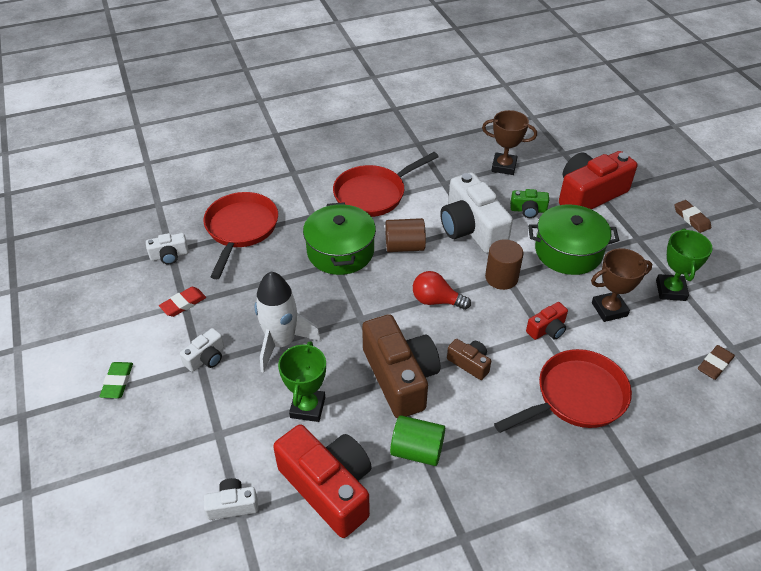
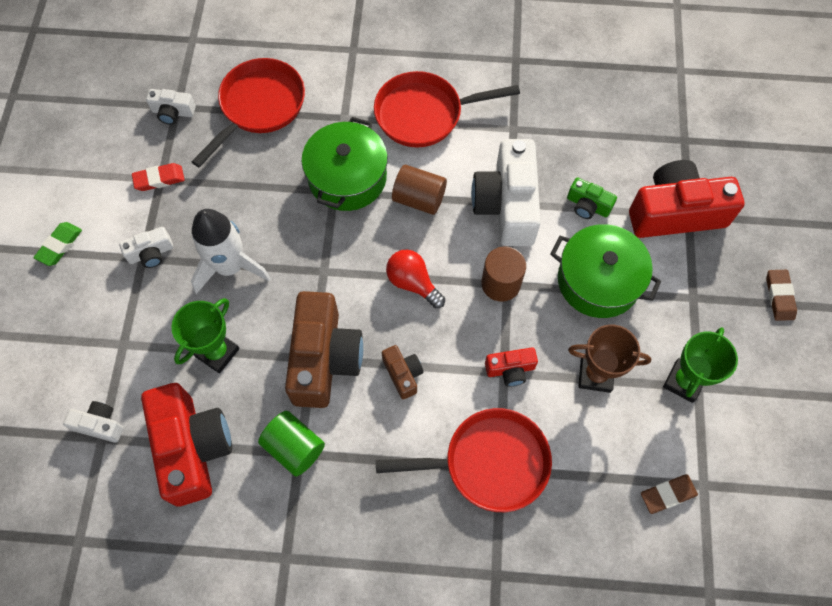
camera: 25 degrees right, 20 degrees up
(504, 166) = (597, 132): brown trophy -> none

